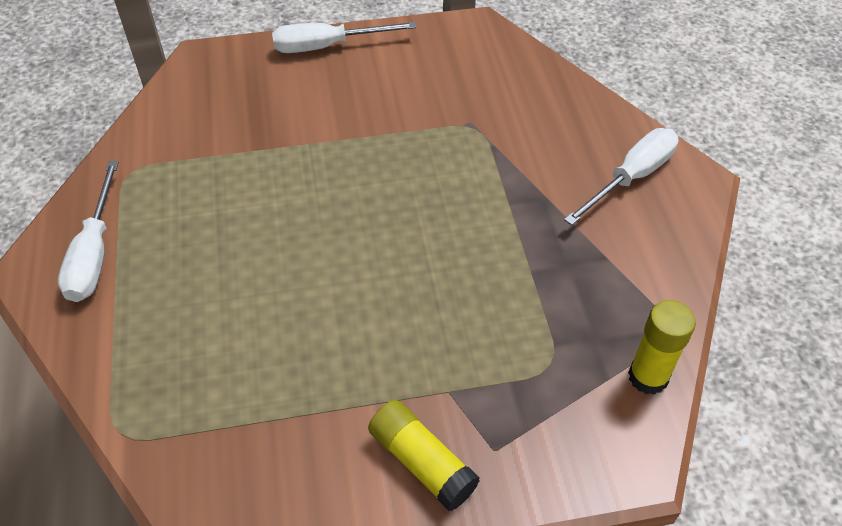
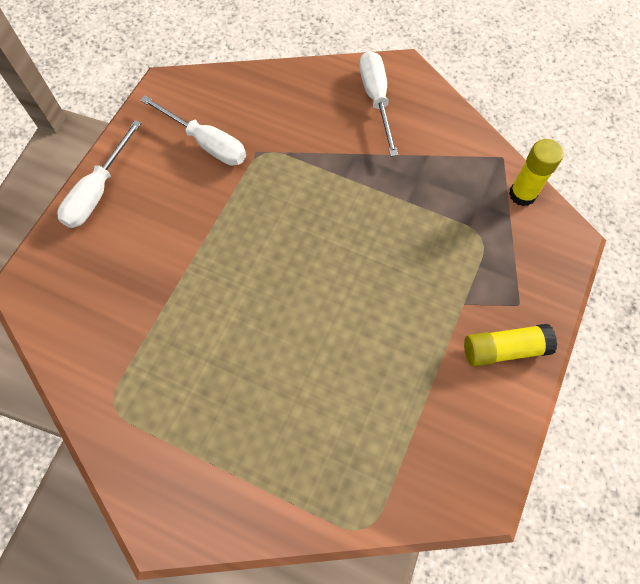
camera: 55 degrees left, 15 degrees up
(94, 253) = (182, 472): white screwdriver -> white screwdriver (206, 143)

